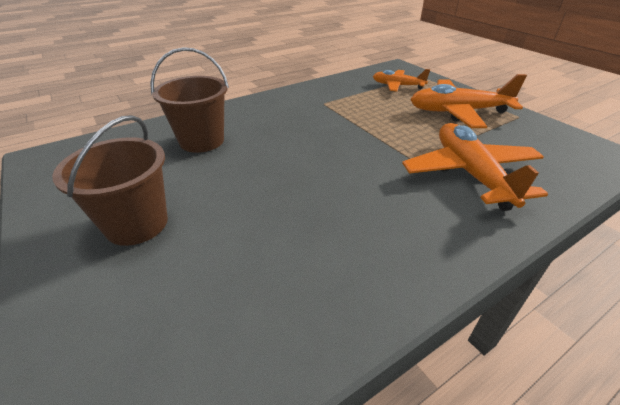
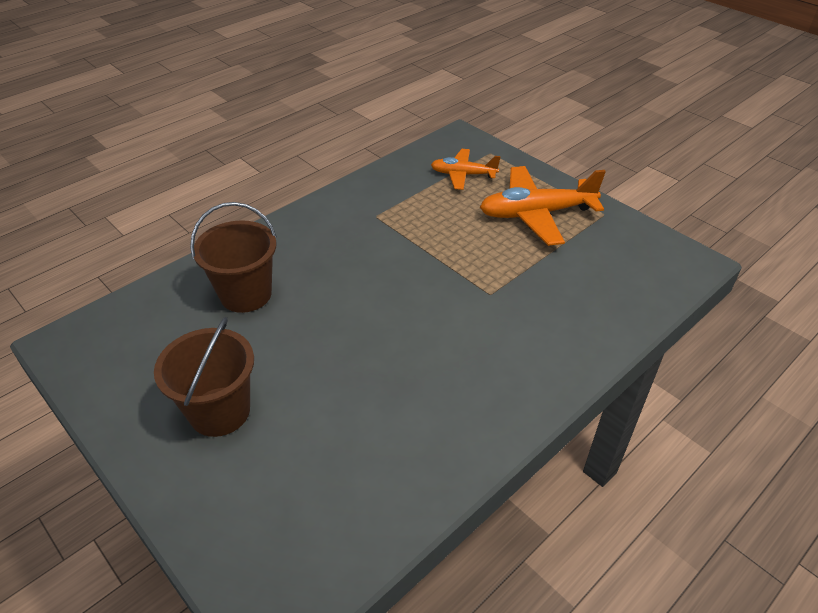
camera: 10 degrees left, 5 degrees up
(470, 174) = (547, 305): orange plane -> none

